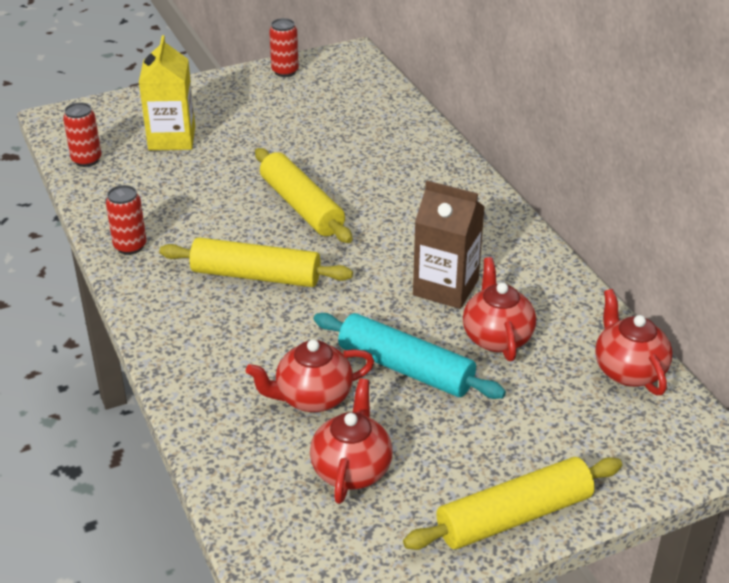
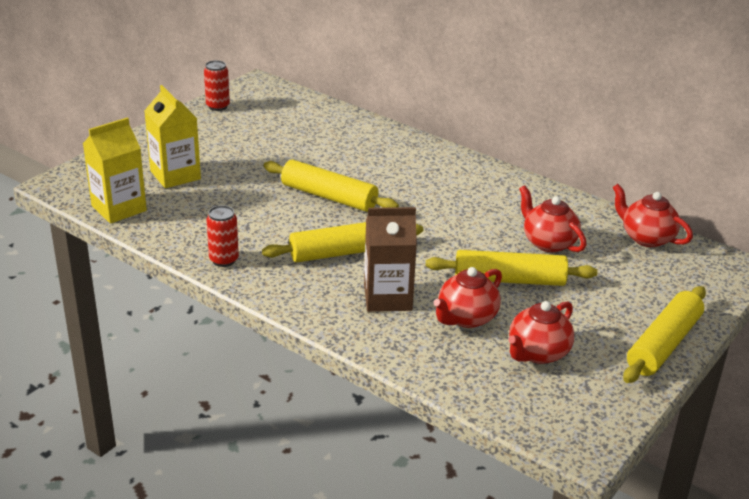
camera: 30 degrees left, 5 degrees down
(86, 160) = (119, 208): red can -> yellow carton
(351, 469) = (537, 353): red teapot -> red teapot turned 120 degrees counterclockwise
(405, 368) = (509, 280): turquoise rolling pin -> yellow rolling pin
(445, 287) = (484, 221): brown carton -> brown carton (387, 297)

